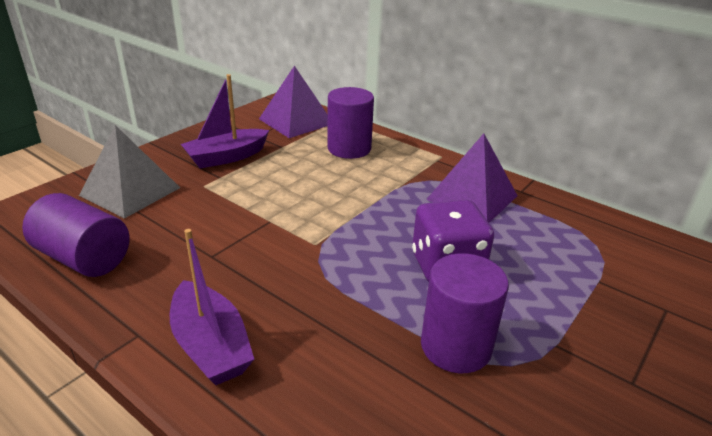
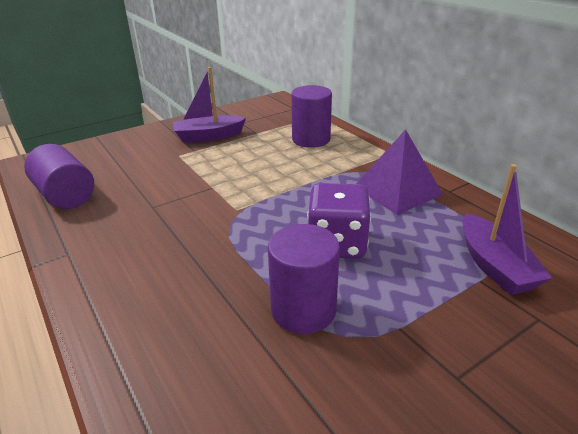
camera: 20 degrees right, 0 degrees up
(130, 191) = (124, 153): grey pyramid -> none
(211, 345) = (111, 271): purple boat -> purple boat (494, 266)
(296, 121) = (280, 114): purple pyramid -> none

